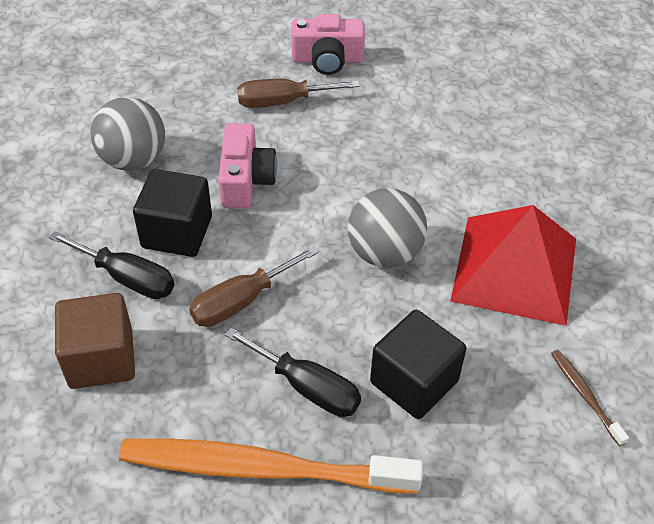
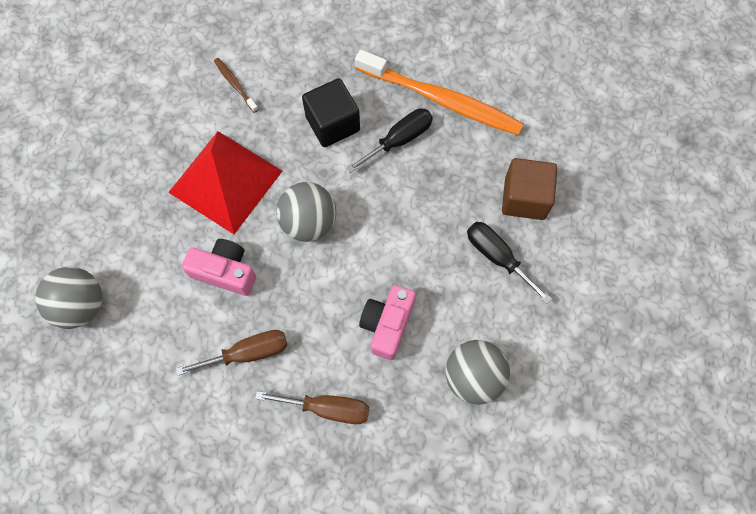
camera: 160 degrees left, 20 degrees up
(177, 232) = (453, 288): black cube -> none
(241, 301) = (422, 213): brown screwdriver -> brown screwdriver (248, 353)
(307, 387) = (399, 140): black screwdriver -> black screwdriver turned 90 degrees clockwise
(327, 59) = (266, 455): pink camera -> pink camera (225, 271)
(585, 116) = (80, 305): none -> grey ball
(585, 396) = (235, 85): brown toothbrush -> brown toothbrush turned 150 degrees clockwise

